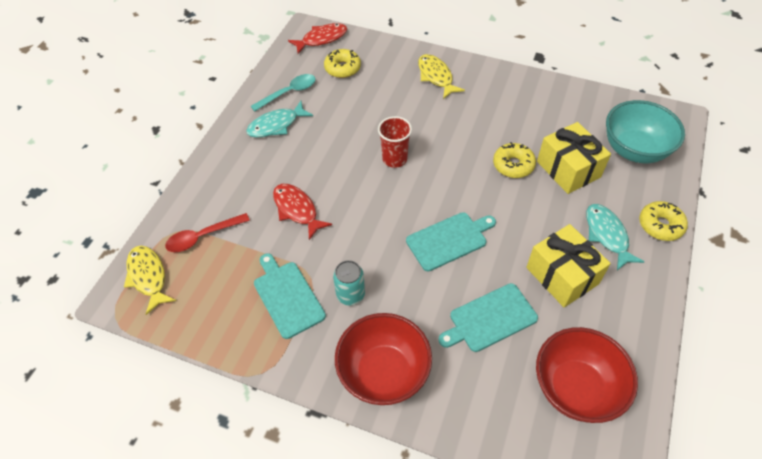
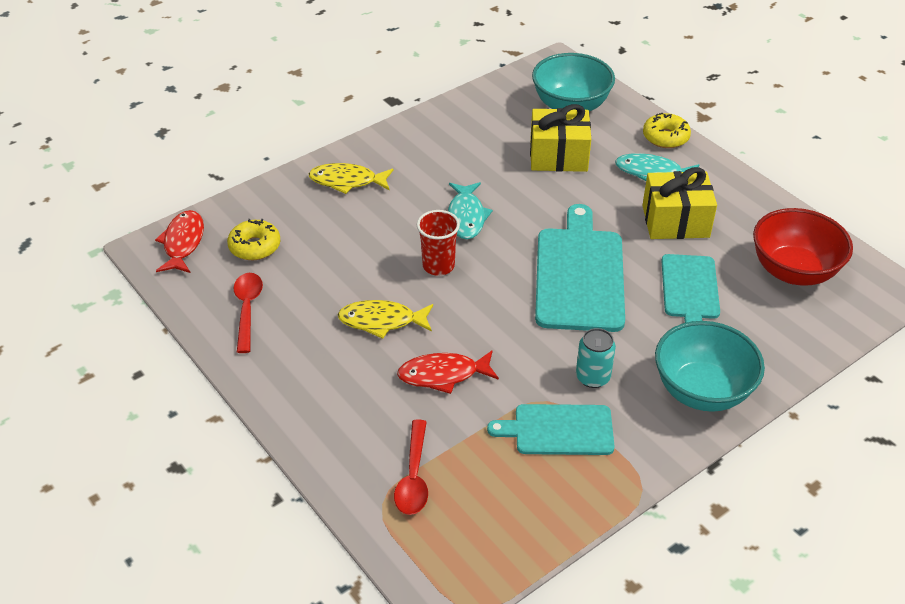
camera: 60 degrees left, 10 degrees down
(148, 277) = (435, 553): yellow fish -> yellow fish (381, 321)
(276, 125) = (292, 342): turquoise fish -> turquoise fish (466, 217)
(289, 93) = (247, 309): turquoise spoon -> red spoon
(383, 373) = (702, 391): red bowl -> turquoise bowl
(449, 240) = (579, 275): turquoise cutting board -> turquoise cutting board, size x1.62
(513, 165) = (522, 187): yellow donut -> none

